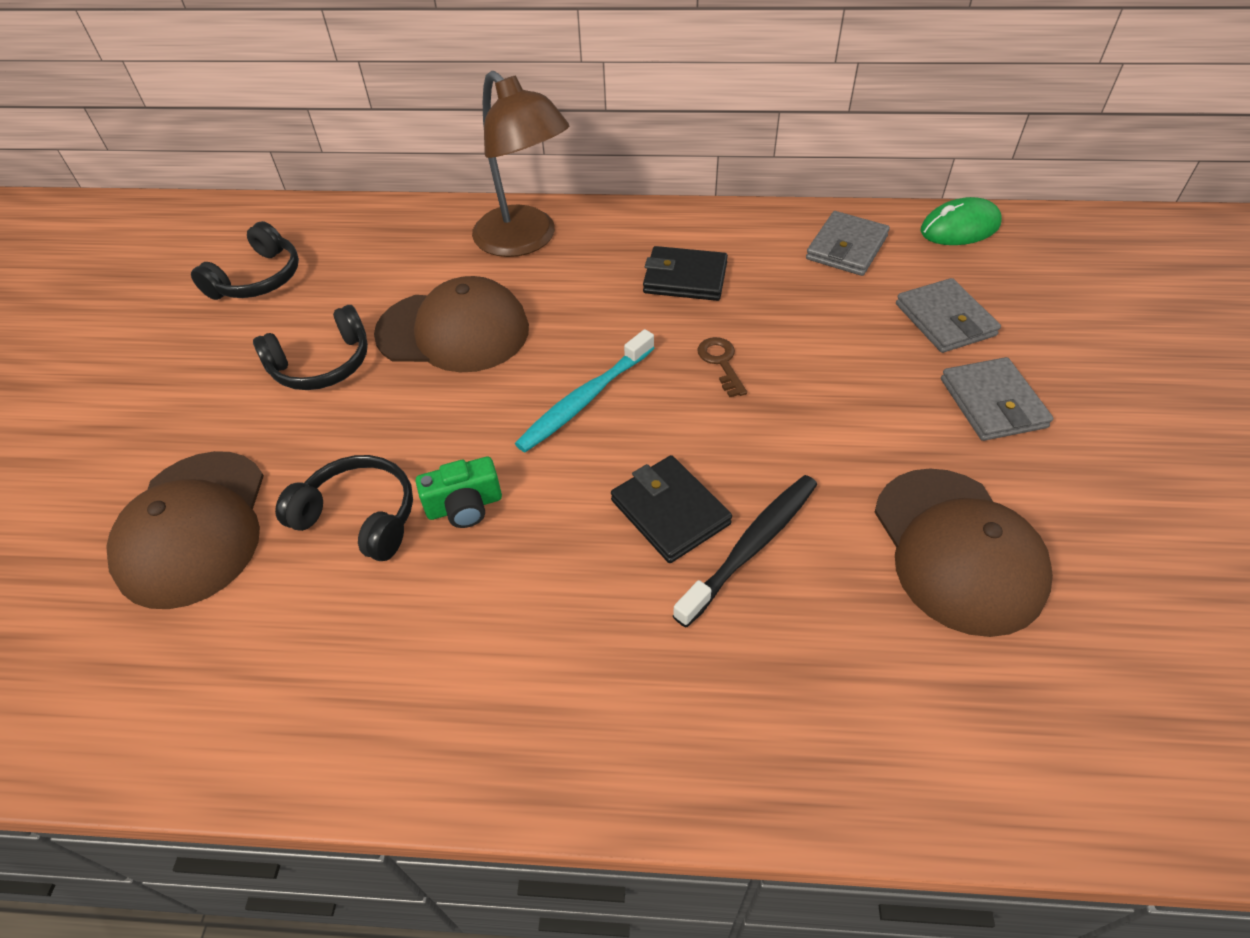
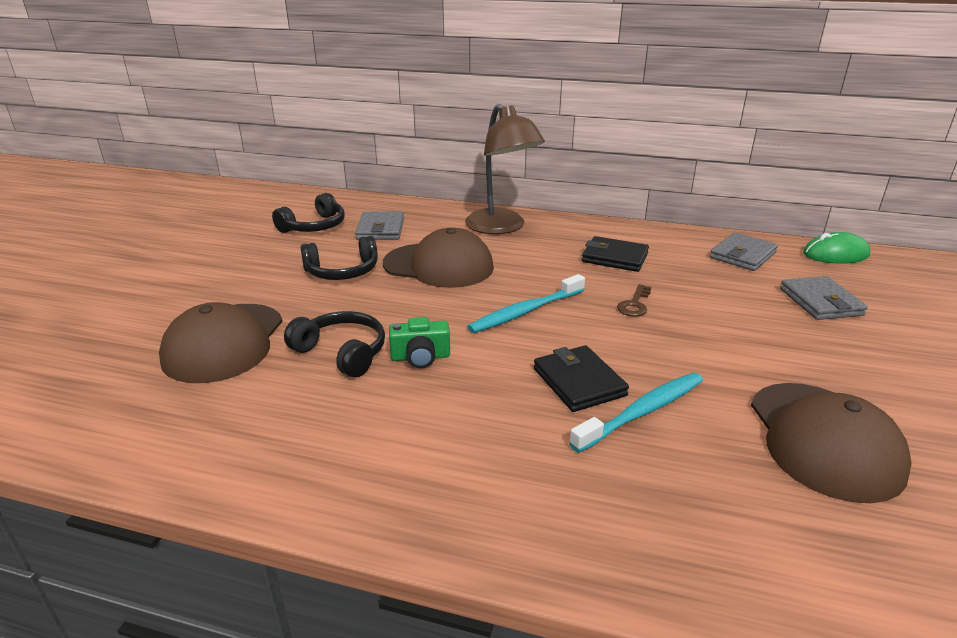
camera: 10 degrees right, 20 degrees down
(721, 362) = (634, 304): brown key -> brown key turned 150 degrees counterclockwise
(751, 546) = (642, 412): black toothbrush -> turquoise toothbrush
(992, 403) = (859, 354): grey wallet -> grey wallet (380, 229)

